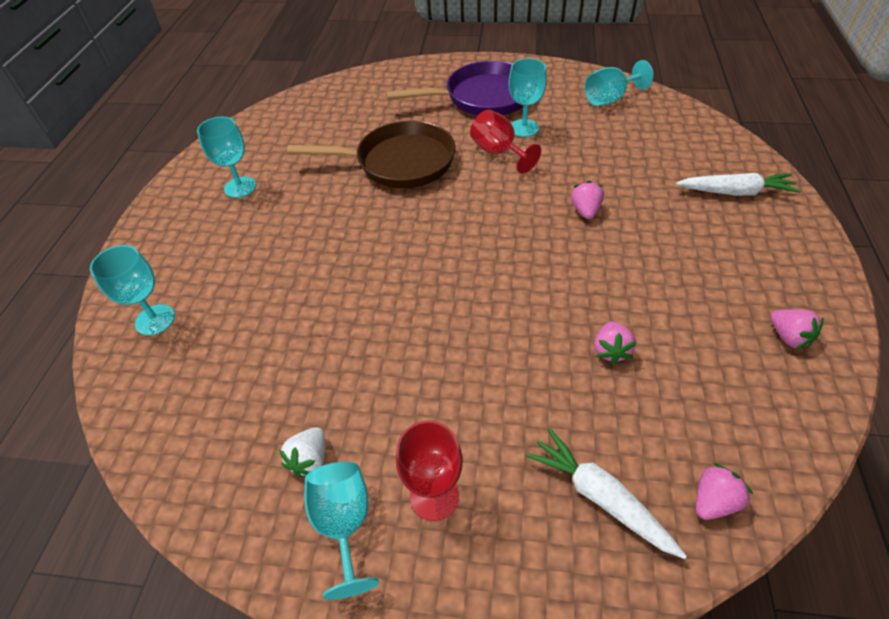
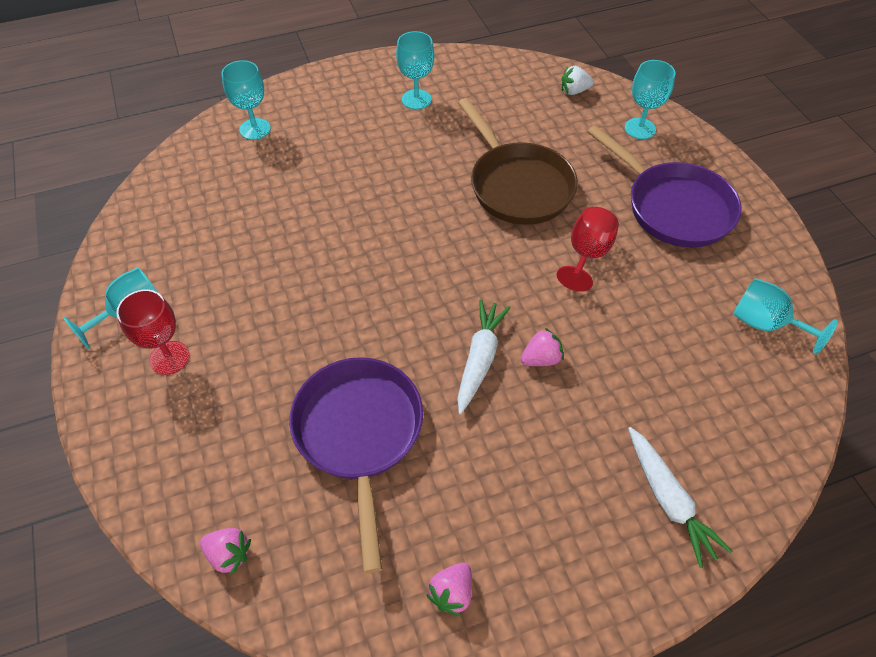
camera: 60 degrees right, 5 degrees up
(310, 459) = (173, 273): white strawberry -> white strawberry (574, 91)
(524, 128) = (644, 261): turquoise goblet -> turquoise goblet (640, 128)
(600, 497) = (205, 467): white carrot -> white carrot (480, 359)
(610, 350) = (359, 434): pink strawberry -> purple pan

